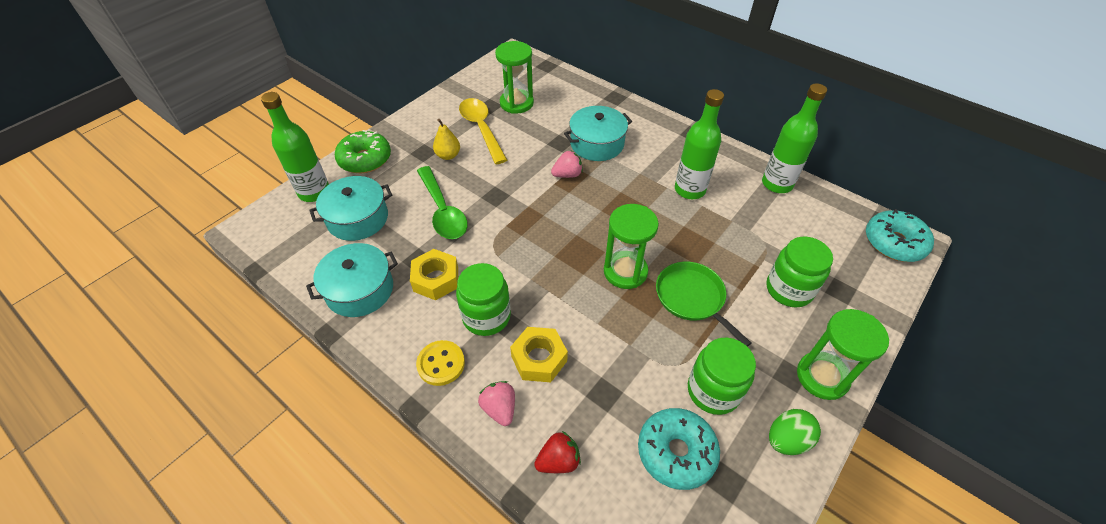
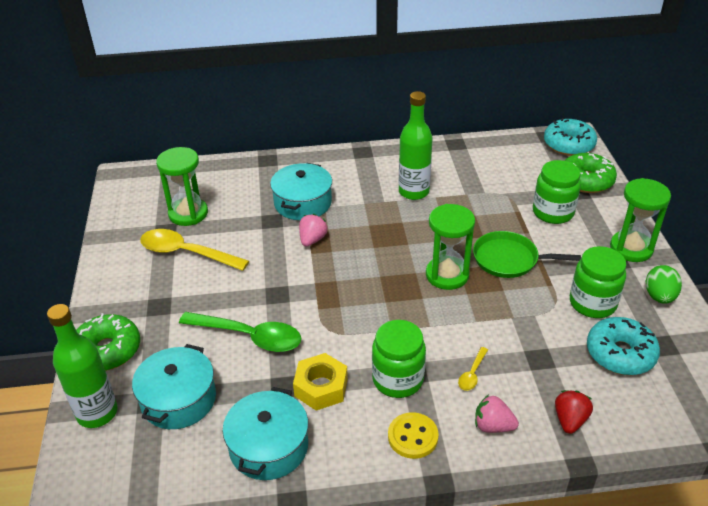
camera: 45 degrees left, 10 degrees down
(448, 155) = (187, 293): yellow pear -> none
(539, 359) = (472, 374): yellow nut -> yellow spoon
(777, 184) = (462, 152): green bottle -> none
(865, 286) = (586, 180): none -> green donut

